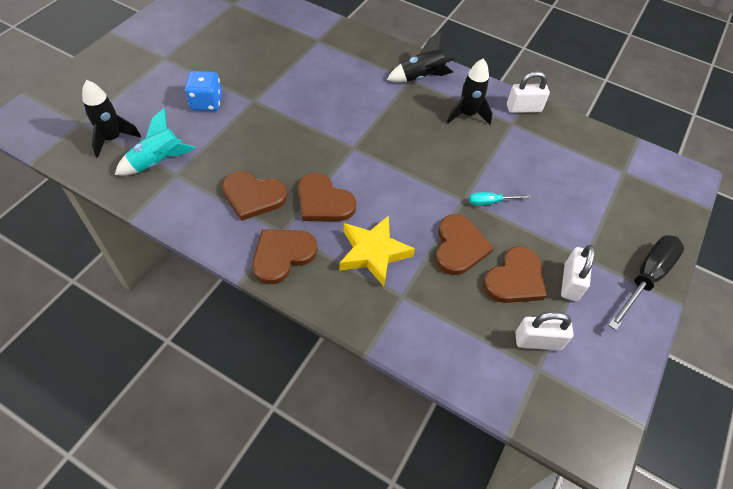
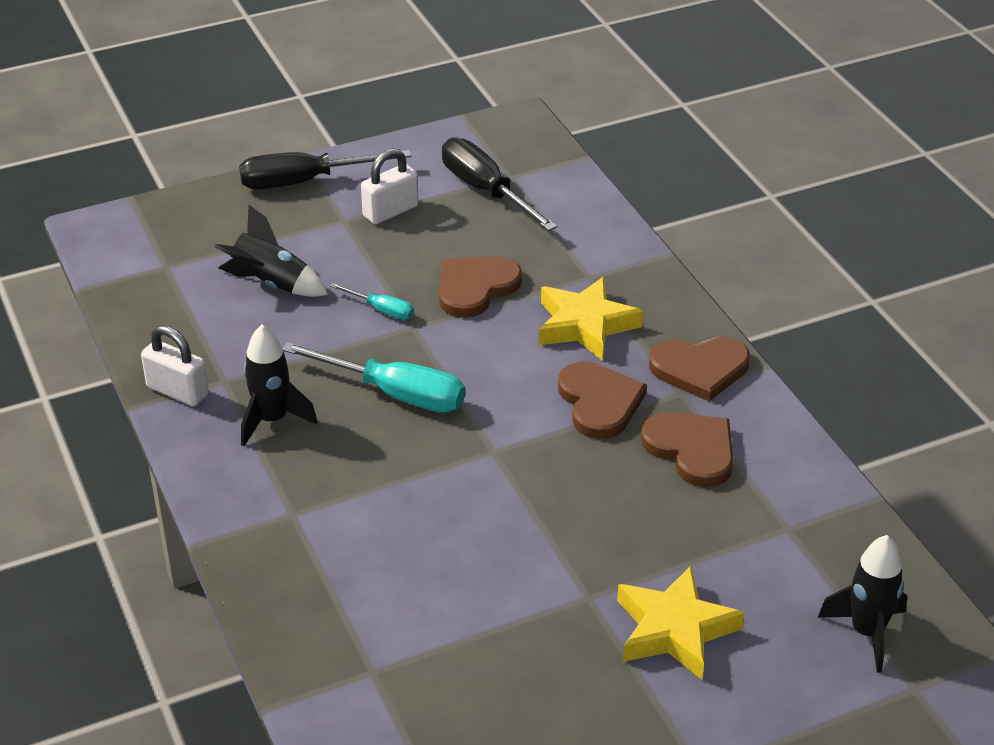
camera: 140 degrees left, 15 degrees down
(158, 162) = (808, 559): turquoise rocket -> none
(206, 102) = (674, 630): blue dice -> yellow star
(421, 77) = (270, 509): black rocket -> black rocket (271, 284)
(430, 155) = (394, 393): none -> turquoise screwdriver
(515, 279) = (447, 238): brown heart -> none
(538, 341) = (486, 191): white padlock -> black screwdriver

